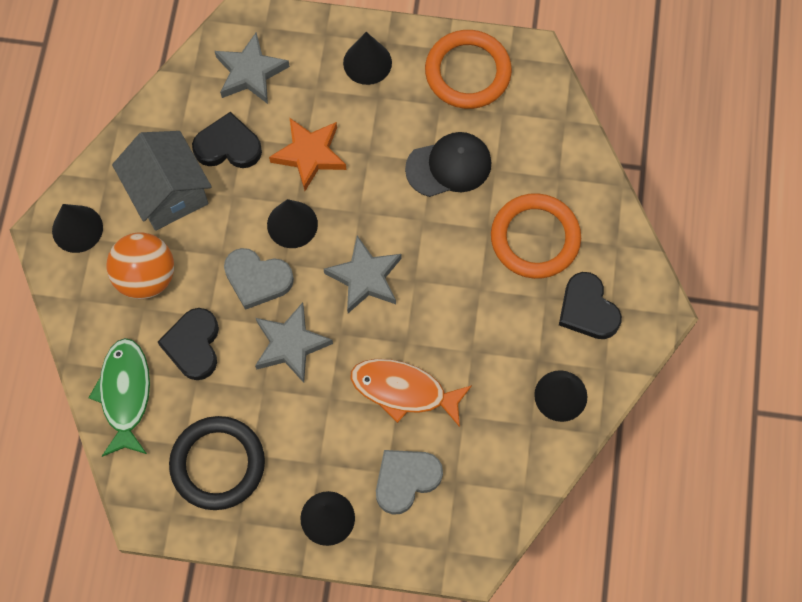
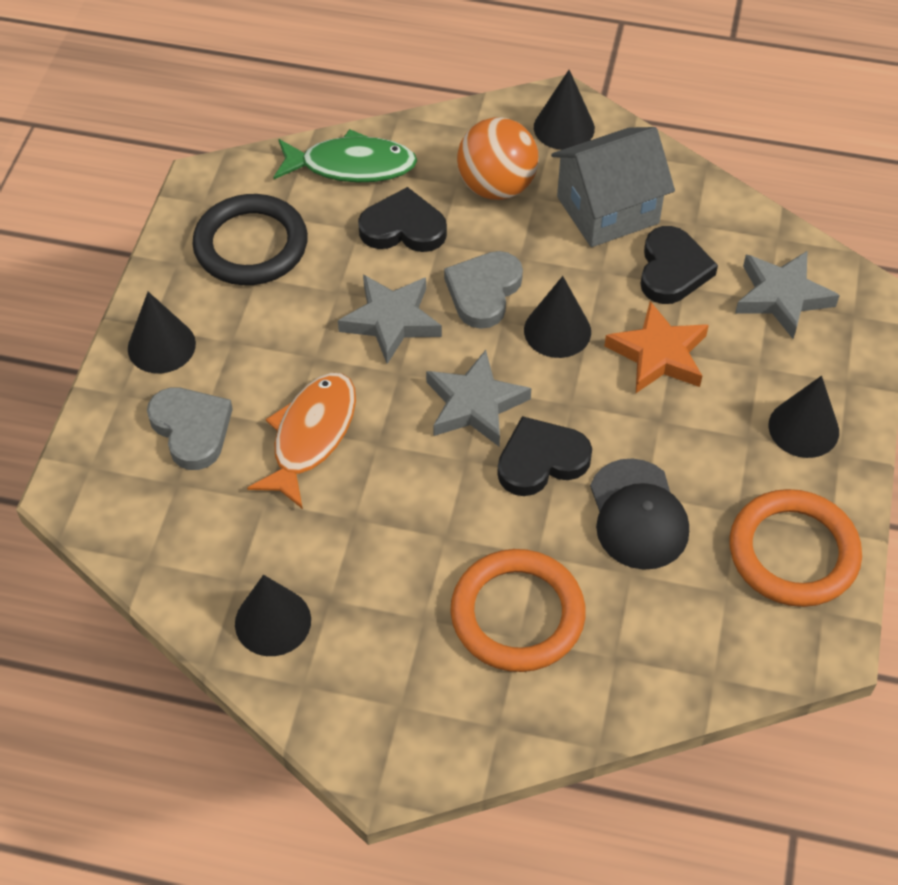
camera: 95 degrees right, 15 degrees down
(587, 309) = (398, 672): black heart -> black heart (541, 460)

